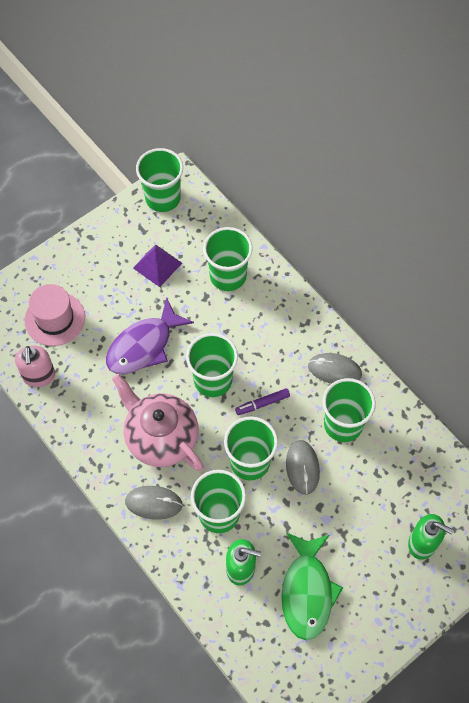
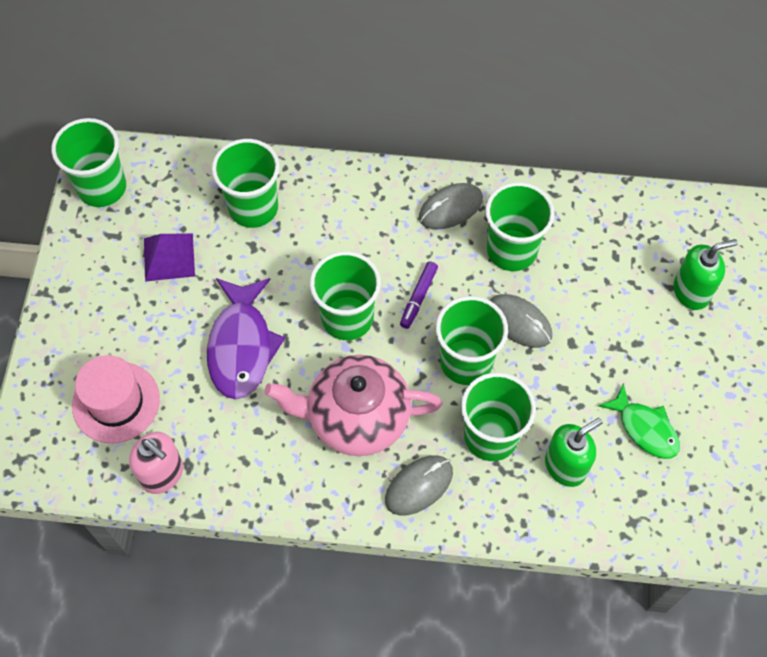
camera: 45 degrees left, 0 degrees up
(307, 591) = (645, 428): green fish -> green fish, size x0.64

